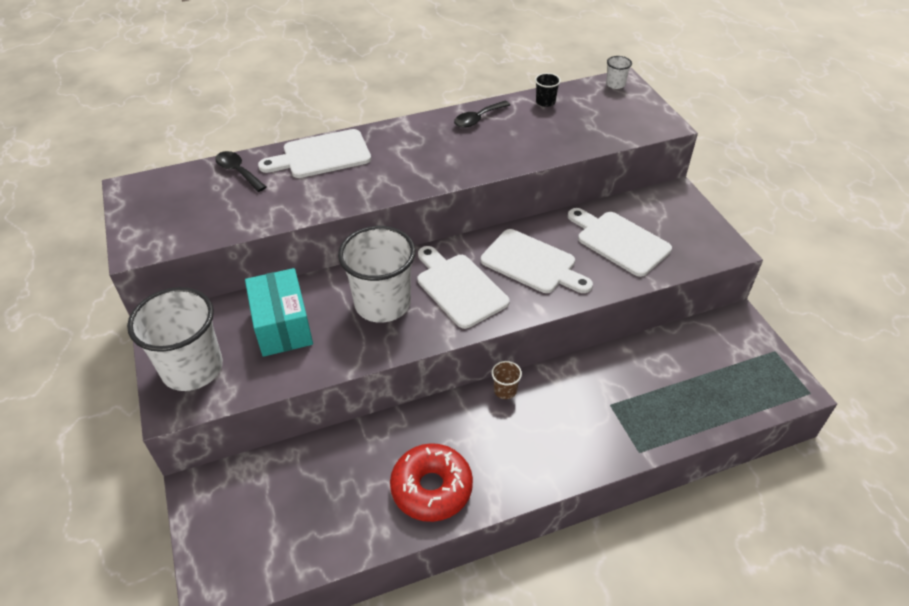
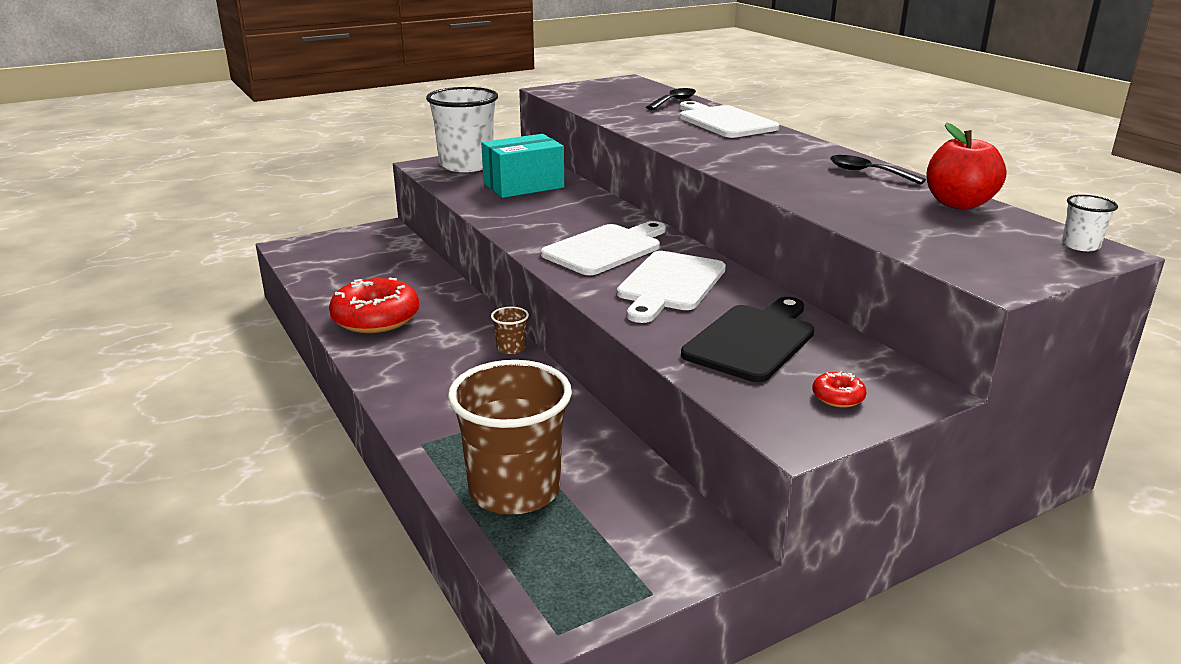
camera: 80 degrees right, 20 degrees down
(382, 303) = (566, 218): white cup -> none
(545, 102) = (958, 204): black cup -> red apple
(619, 241) = (752, 340): white cutting board -> black cutting board
(686, 224) = (838, 397): none -> red donut
(691, 402) = (514, 490): none -> brown cup

